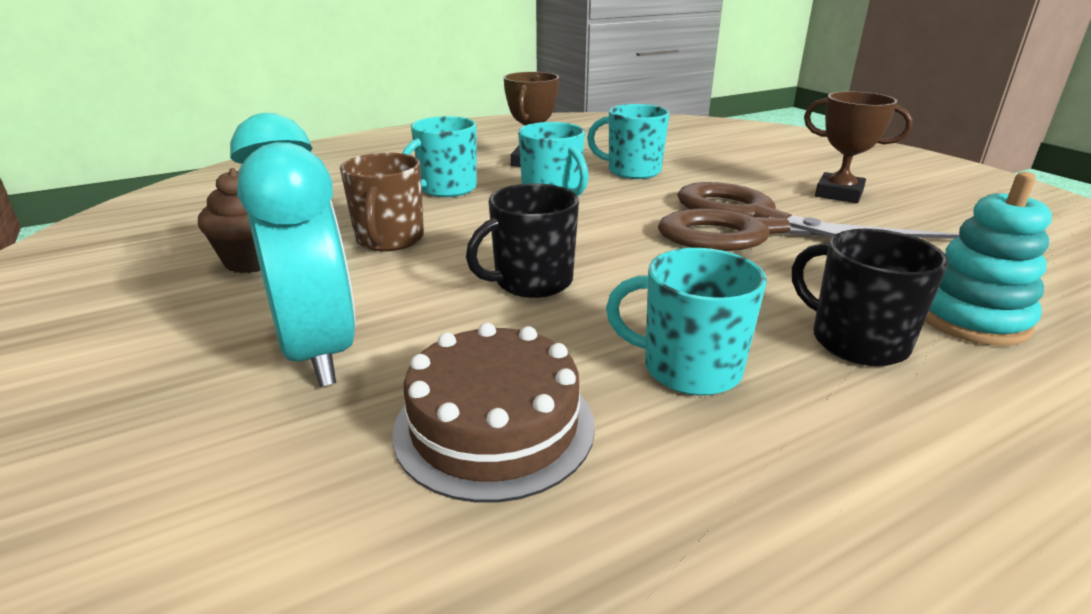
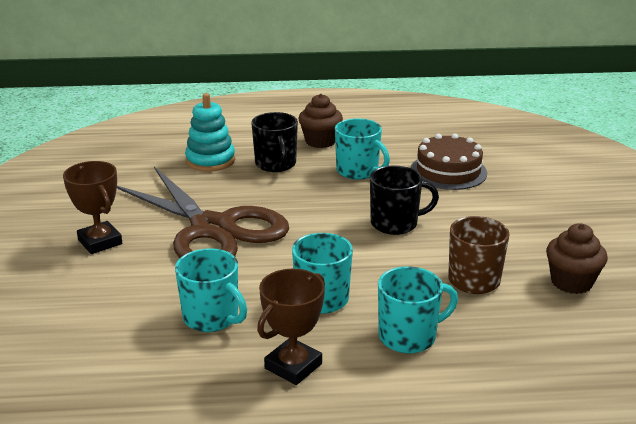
camera: 155 degrees left, 0 degrees up
(318, 350) = (518, 212): turquoise clock -> none
(885, 443) = (320, 141): none -> brown cupcake

